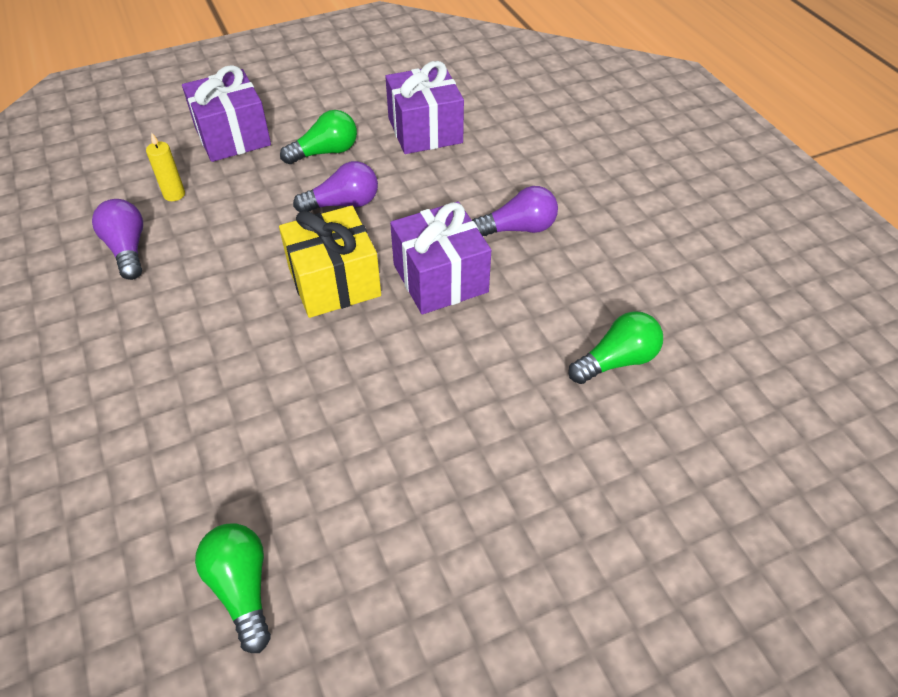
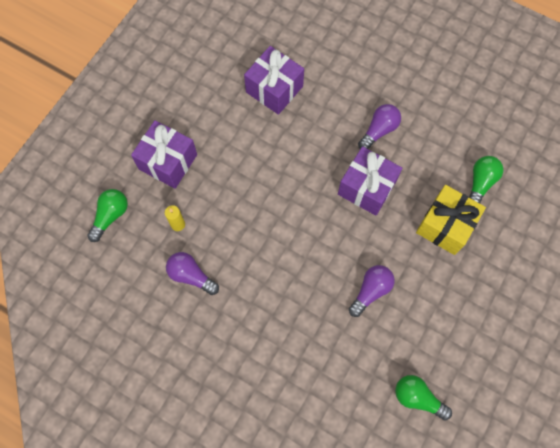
camera: 35 degrees left, 20 degrees up
(325, 152) = (233, 140): green light bulb -> green light bulb (110, 216)
(334, 282) = (318, 224): yellow gift -> yellow gift (445, 225)
(343, 204) = (276, 171): purple light bulb -> purple light bulb (371, 291)

